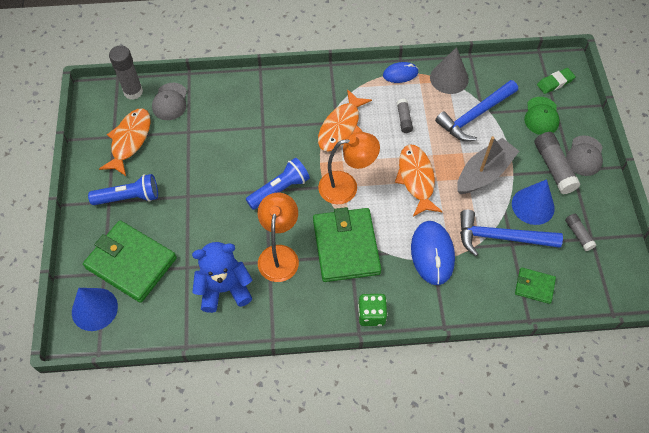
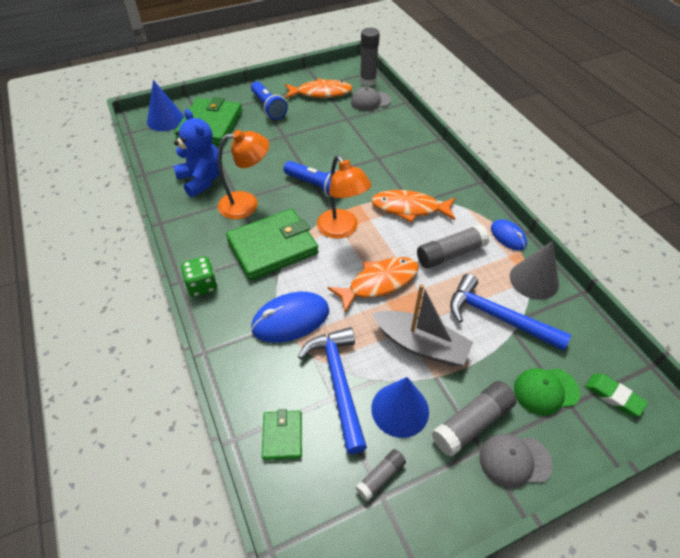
camera: 70 degrees right, 10 degrees down
(404, 119) = (450, 254): grey glue stick -> grey glue stick, size x1.74

